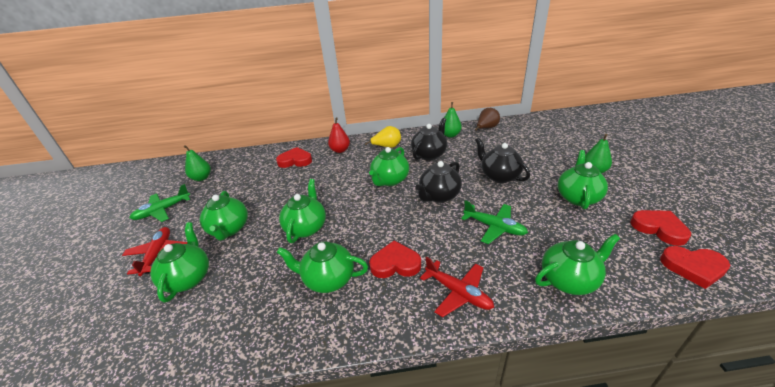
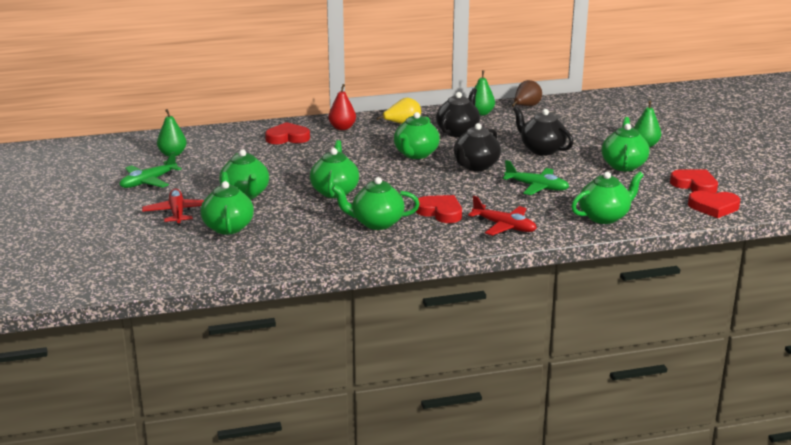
camera: 10 degrees left, 10 degrees down
(395, 264) = (440, 212): red heart -> red heart turned 45 degrees clockwise

